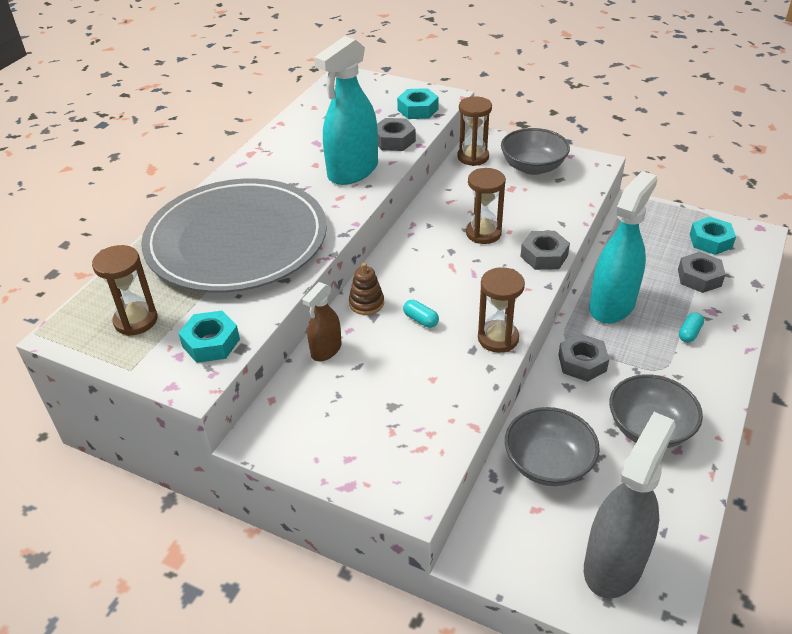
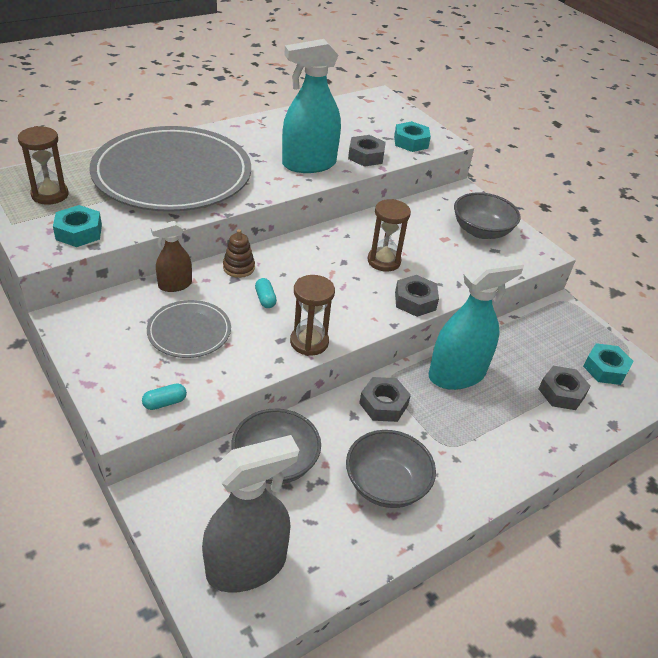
camera: 25 degrees right, 0 degrees up
(386, 386) = (189, 331): none -> grey plate
(473, 157) = (438, 202): brown hourglass -> none
(689, 333) = (503, 431): turquoise capsule -> turquoise capsule (165, 402)

